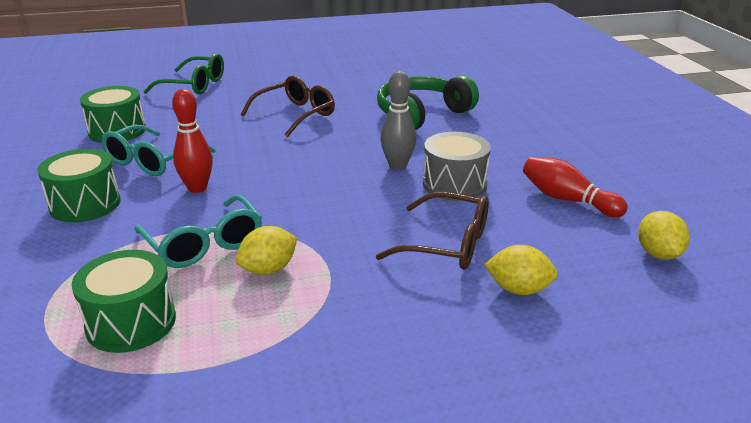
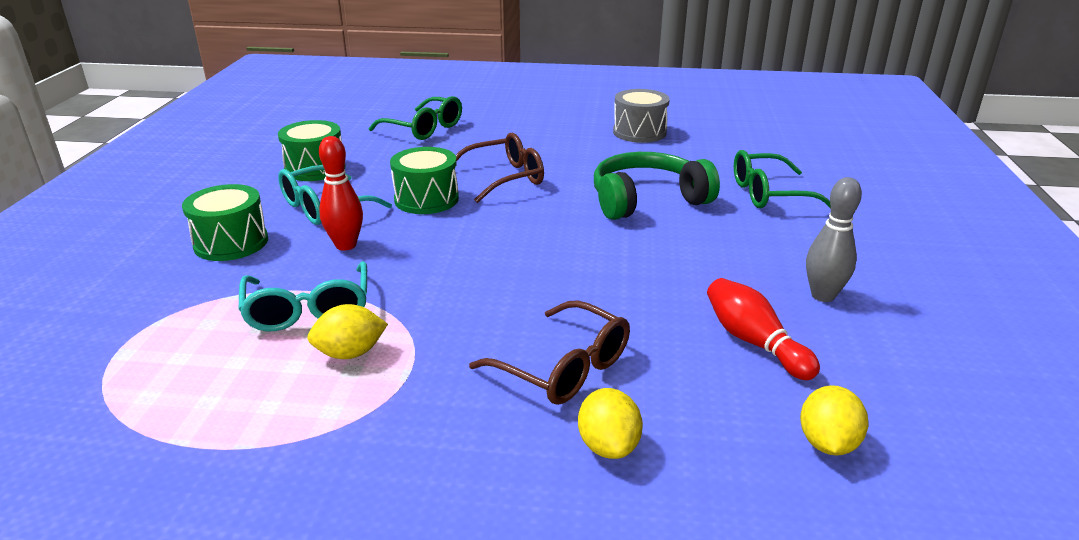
camera: 20 degrees right, 0 degrees up
(131, 322) = (182, 380): green drum -> green drum (426, 199)
(397, 166) = (574, 259): grey bowling pin -> grey bowling pin (823, 295)
(454, 184) = (625, 294): grey drum -> grey drum (639, 132)
(506, 97) = (768, 194): none -> green glasses
(518, 289) = (608, 446): yellow lemon -> yellow lemon turned 45 degrees clockwise

